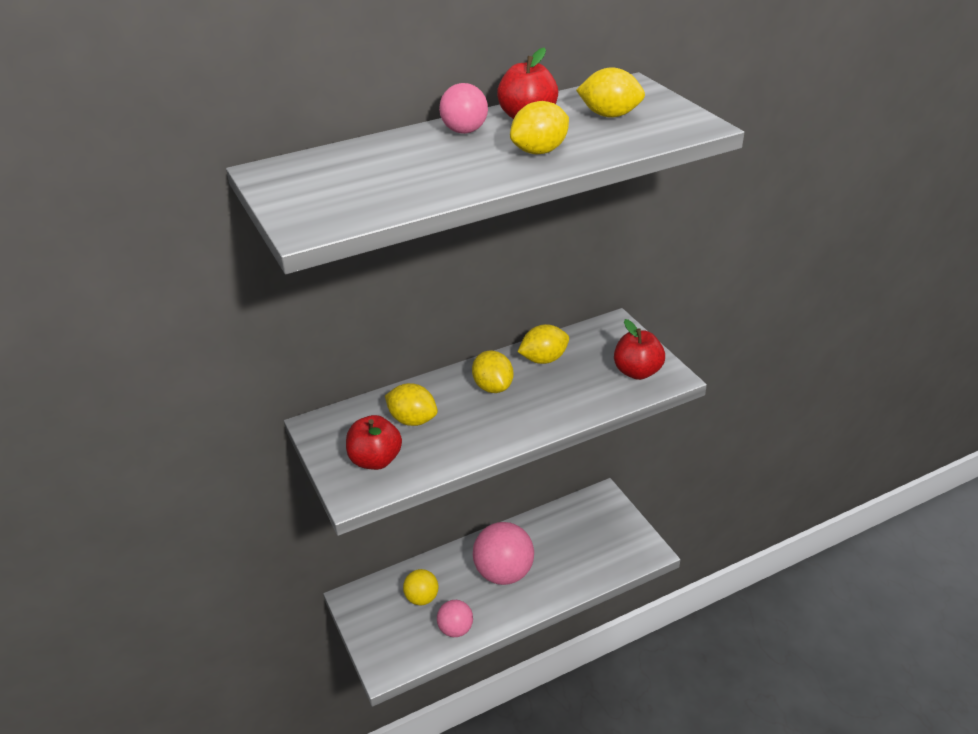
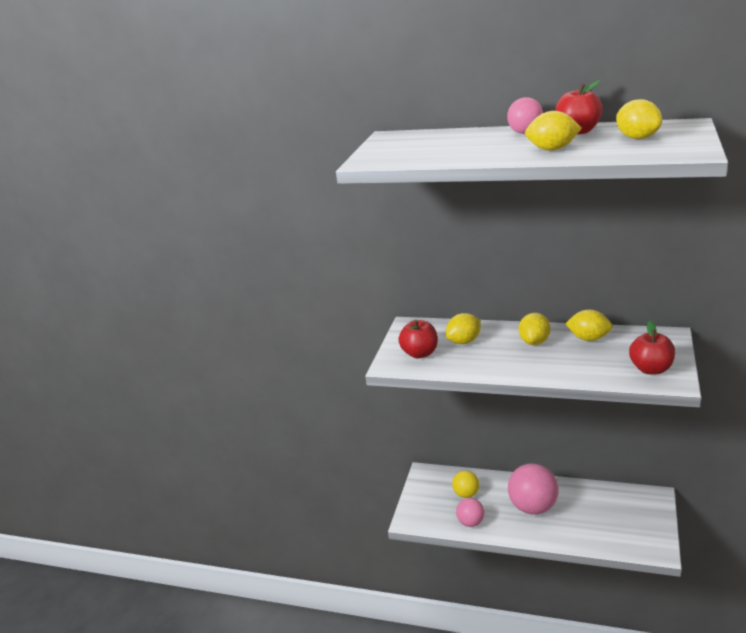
camera: 45 degrees right, 10 degrees down
(412, 420) = (464, 341): yellow lemon -> yellow lemon turned 75 degrees clockwise

